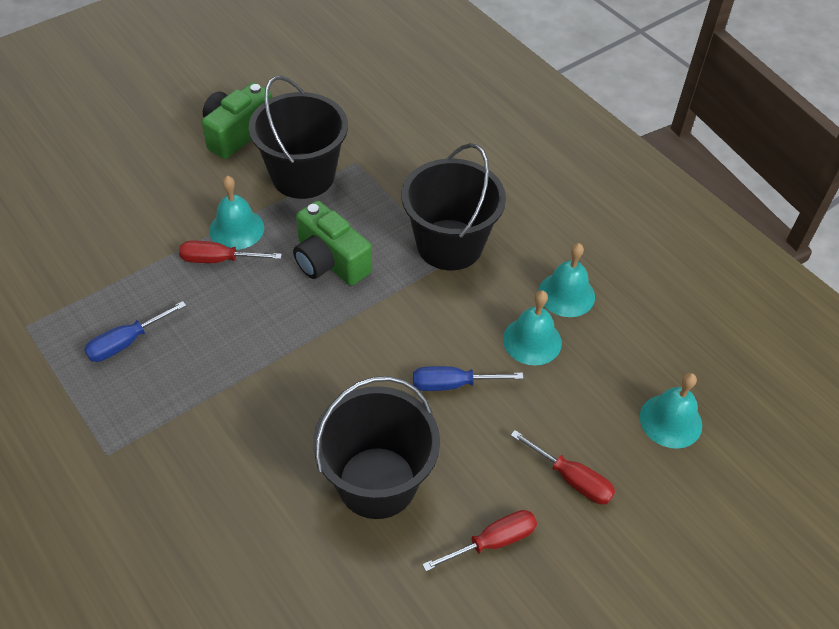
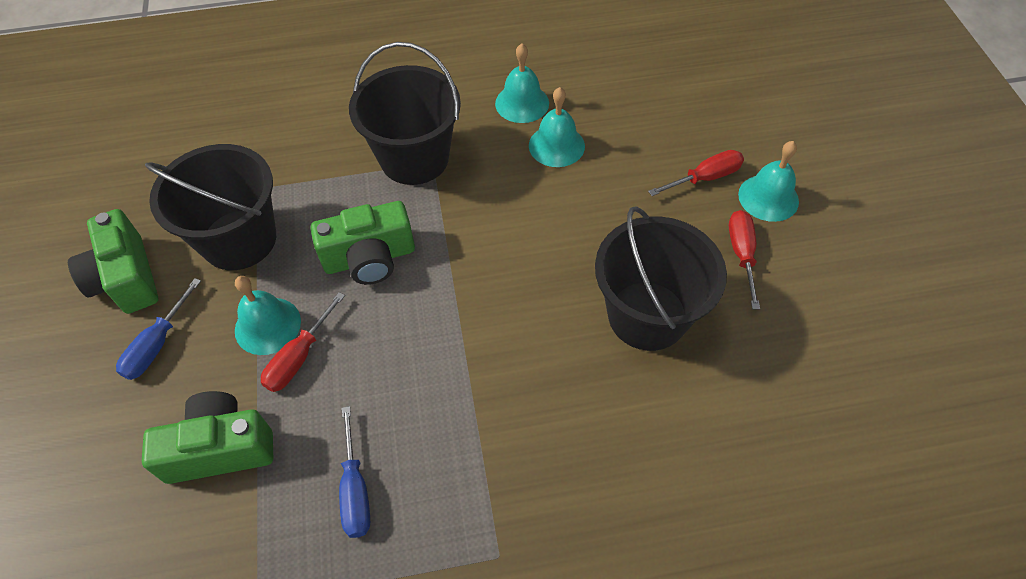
camera: 60 degrees left, 5 degrees up
(127, 251) = (220, 448): none -> green camera
(453, 384) = (572, 218): blue screwdriver -> blue screwdriver (158, 344)
(670, 421) = (680, 96): turquoise bell -> turquoise bell (768, 197)

